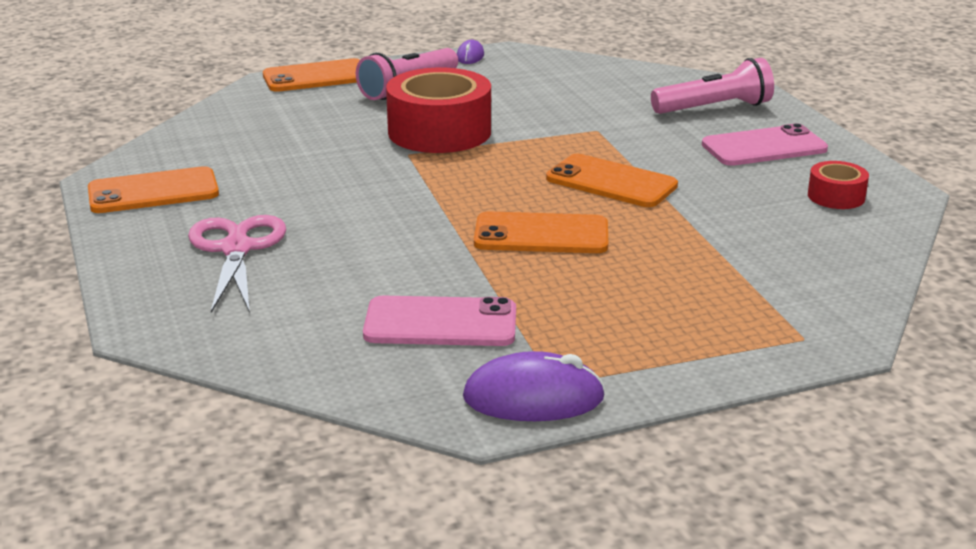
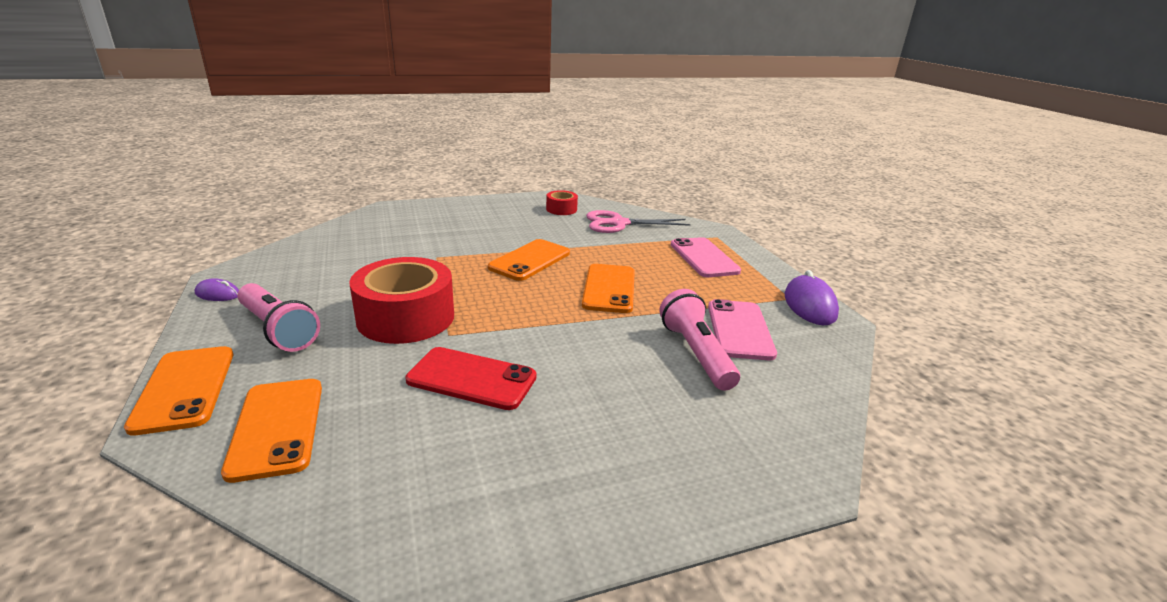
camera: 90 degrees left, 0 degrees up
(153, 192) = (496, 510): orange phone -> orange phone (277, 427)
(236, 249) = (643, 429): pink scissors -> pink scissors (619, 223)
(326, 170) = (472, 378): none -> red phone
(714, 108) = (419, 219): pink flashlight -> pink flashlight (696, 353)
(764, 147) = (489, 215): pink phone -> pink phone (703, 258)

